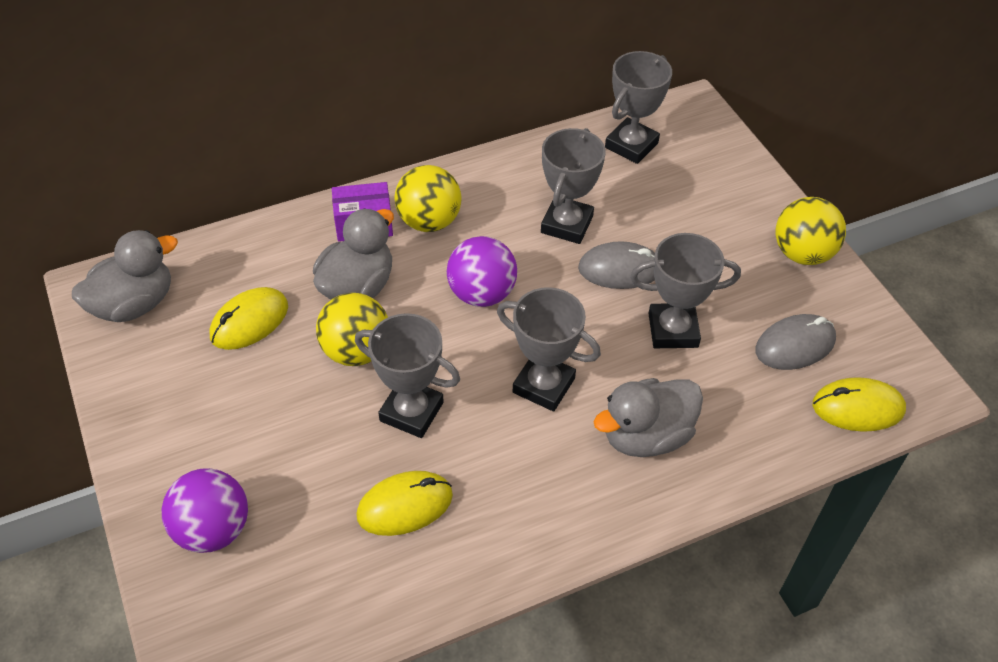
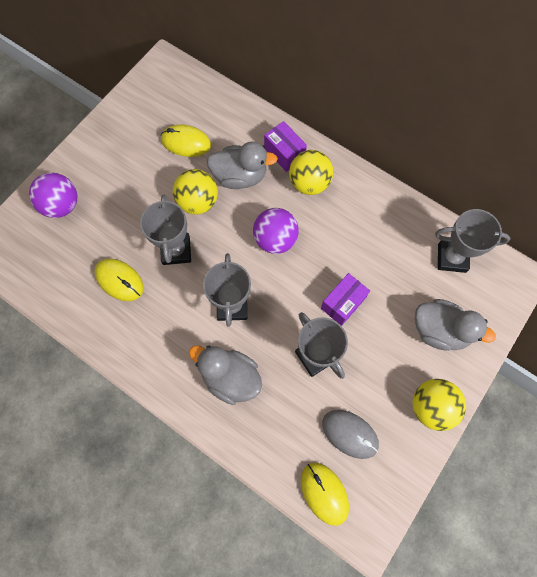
camera: 60 degrees right, 20 degrees up
(134, 304) = (164, 87): grey duck -> grey duck (439, 330)
(567, 224) = (358, 256): grey trophy -> none
(620, 269) = (343, 303): grey mouse -> purple box

